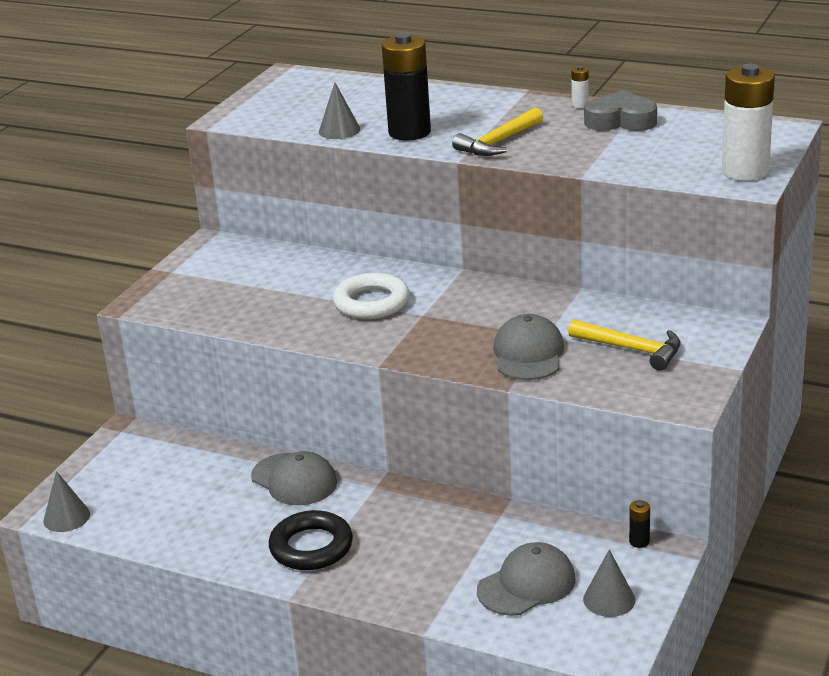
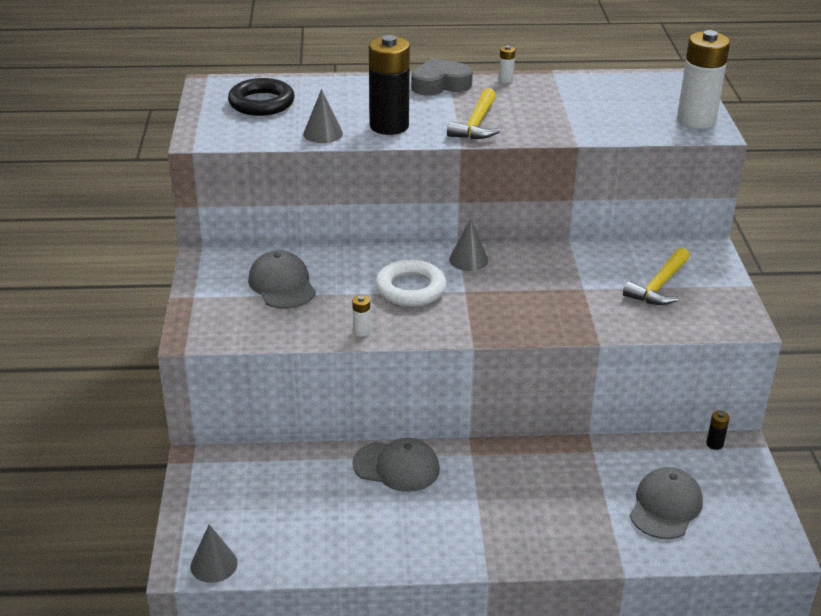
camera: 30 degrees left, 5 degrees up
(288, 330) = (361, 331): none -> white battery
(311, 547) = (466, 526): black ring -> black ring (261, 103)
(528, 354) = (585, 308): grey cap -> grey cap (282, 285)
(609, 599) = (735, 500): grey cone -> grey cone (468, 260)
(620, 121) = (554, 89): grey heart -> grey heart (440, 84)
(631, 349) = (659, 286): yellow hammer -> yellow hammer turned 120 degrees clockwise

